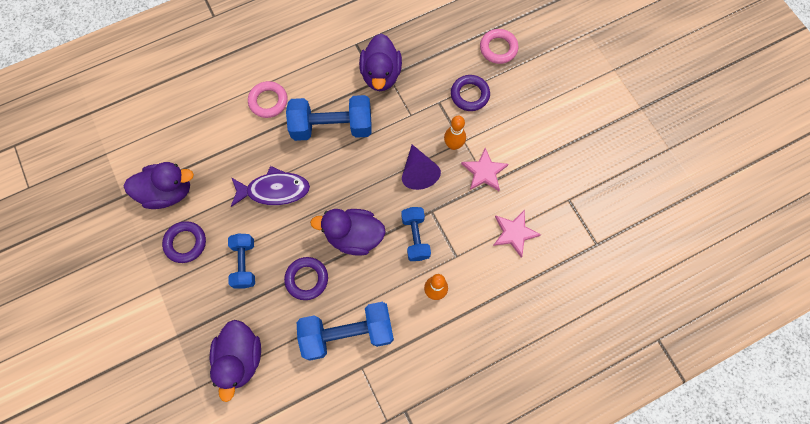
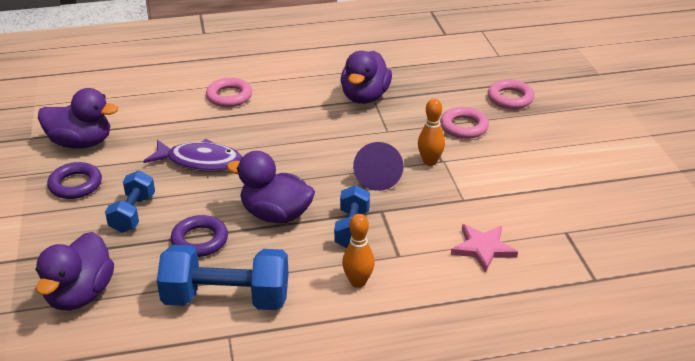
camera: 15 degrees right, 35 degrees down
(332, 127) = (291, 125): blue dumbbell -> none
(469, 95) = (464, 127): purple ring -> pink ring
(484, 172) = (461, 189): pink star -> none

